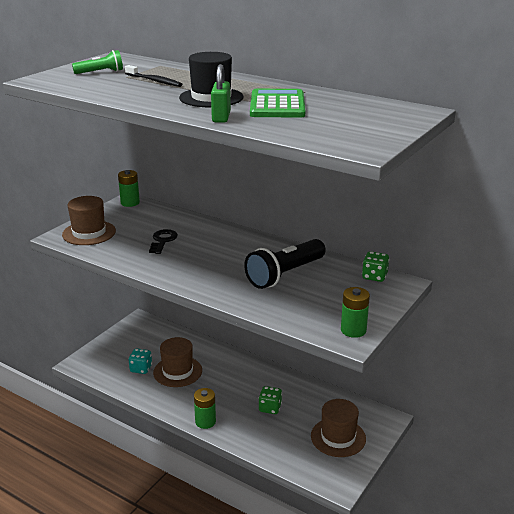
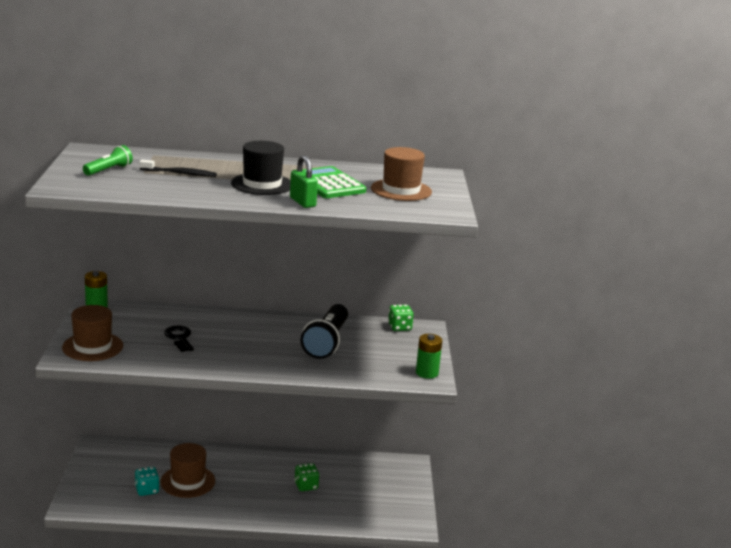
camera: 35 degrees left, 5 degrees down
(205, 422) = (258, 516): green battery -> none
(338, 437) = (384, 490): brown hat -> brown hat (401, 190)

